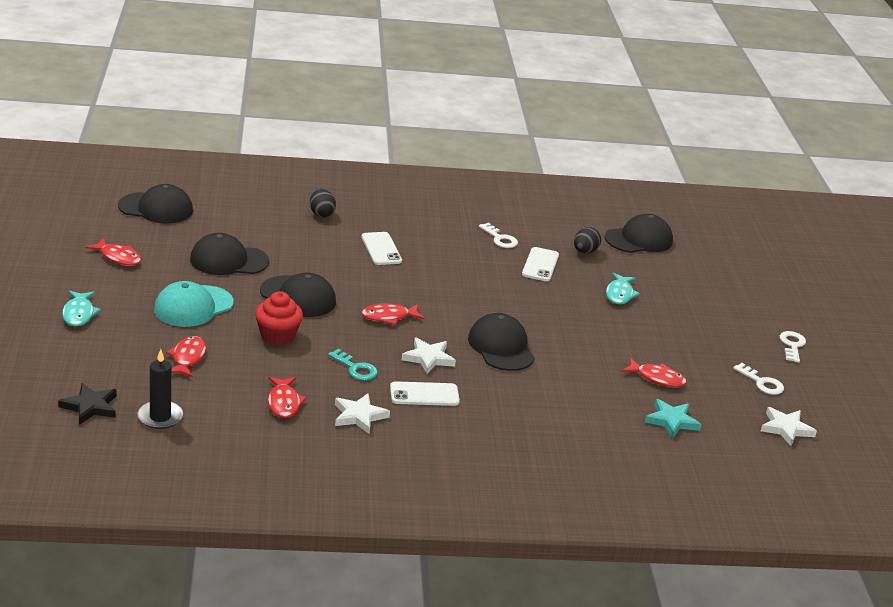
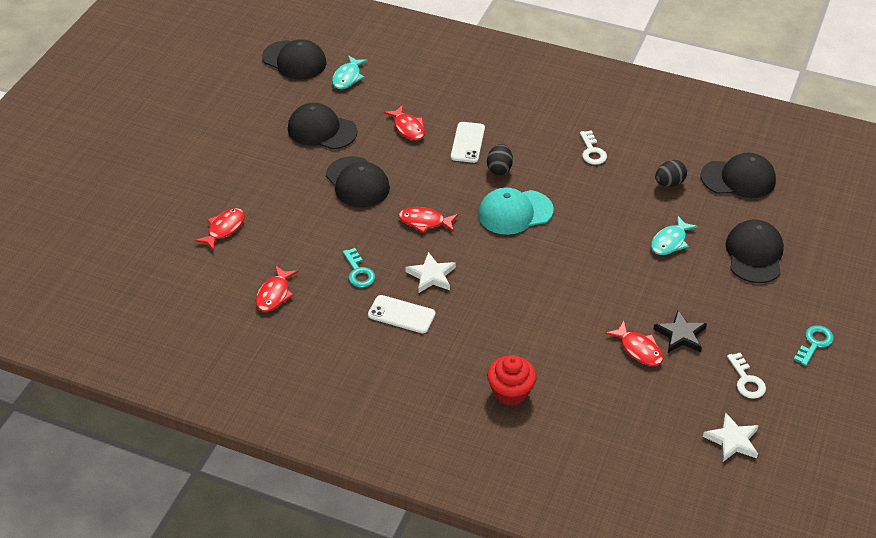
camera: 30 degrees right, 15 degrees up
(79, 314) = (165, 163): turquoise fish -> turquoise fish (347, 77)
(90, 406) = (119, 261): black star -> black star (680, 335)
(118, 257) = (231, 109): red fish -> red fish (408, 128)
(160, 417) = (166, 285): black candle -> none
(193, 306) = (261, 175): turquoise cap -> turquoise cap (515, 212)
(277, 335) = (313, 221): red cupcake -> red cupcake (510, 392)
(321, 214) = (438, 91): black egg -> black egg (499, 169)
(359, 416) = (329, 323): white star -> none
(501, 347) = (508, 278): black cap -> black cap (754, 254)
(540, 265) = (612, 190): white phone -> none
(671, 421) = (618, 401): turquoise star -> none
(792, 345) = (814, 343): white key -> turquoise key

